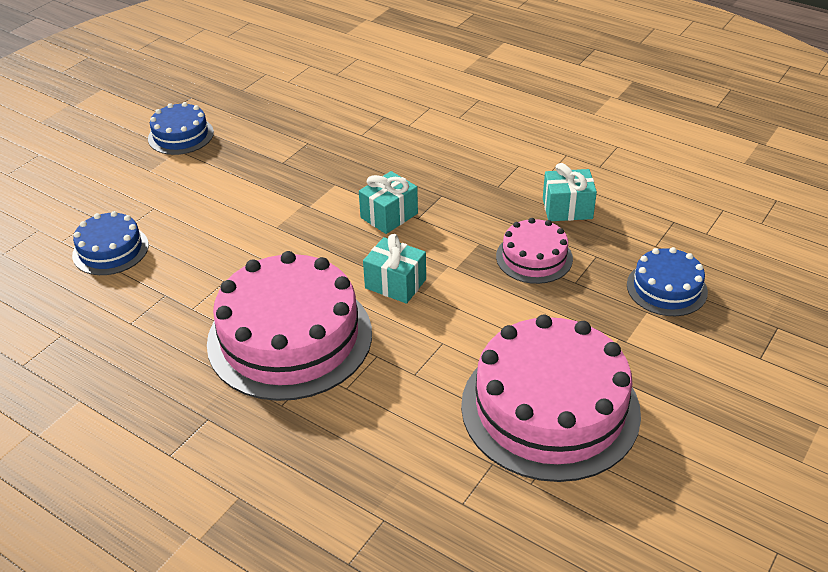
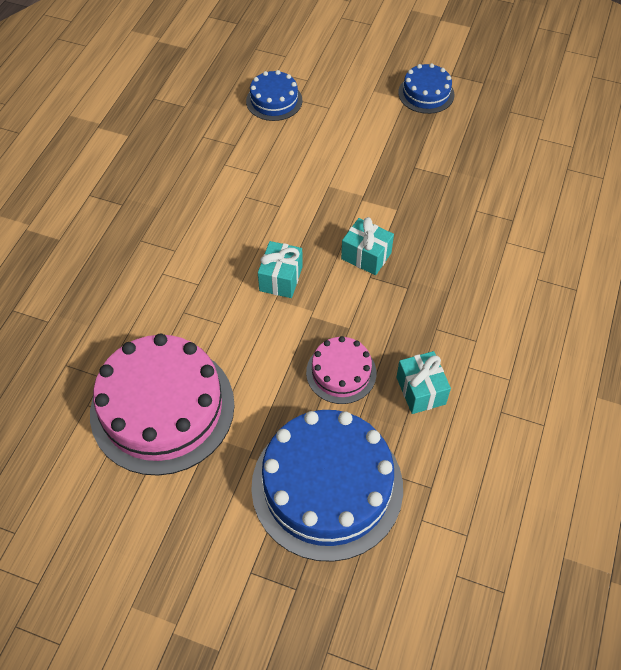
camera: 75 degrees right, 15 degrees up
(290, 337) = (206, 227): pink cake -> none
(666, 288) = (327, 486): blue cake -> blue cake, size x1.99

